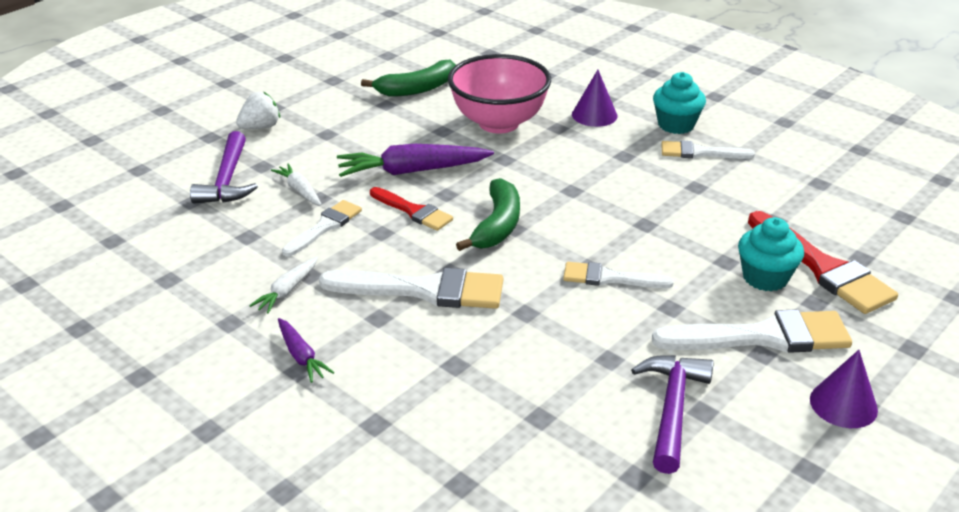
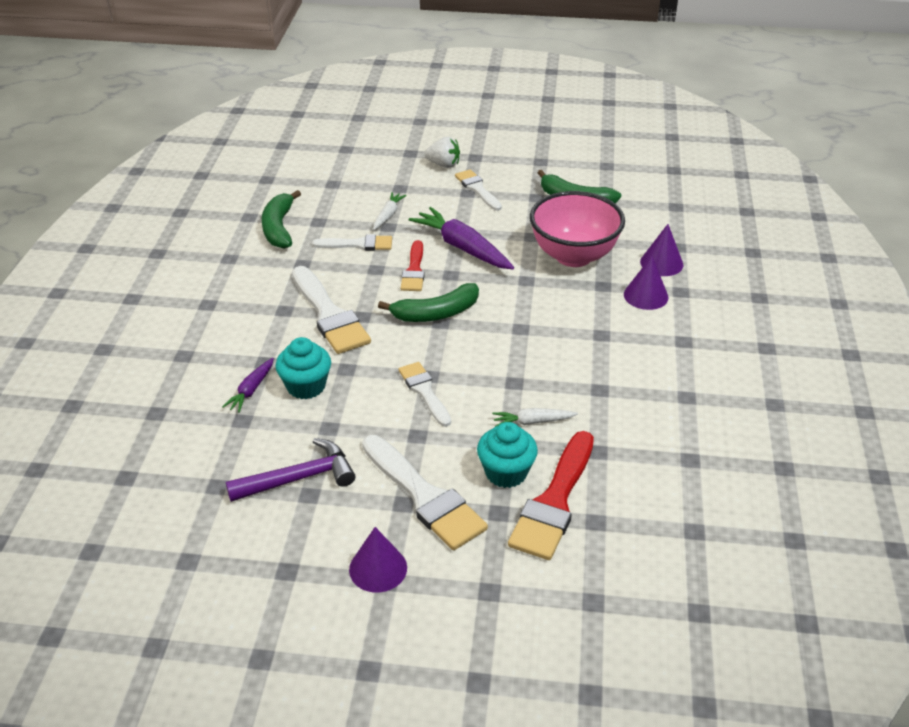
camera: 55 degrees right, 5 degrees up
(221, 266) = (279, 228): none -> green banana
(227, 180) = (369, 184): purple hammer -> none
(287, 291) = (278, 263): white carrot -> white carrot (532, 422)
(301, 356) = (221, 299): purple carrot -> purple carrot (251, 390)
(559, 90) = (661, 263): none -> purple cone
(676, 125) = (686, 343): turquoise cupcake -> turquoise cupcake (306, 386)
(700, 152) = (656, 373): white brush -> white brush (477, 189)

